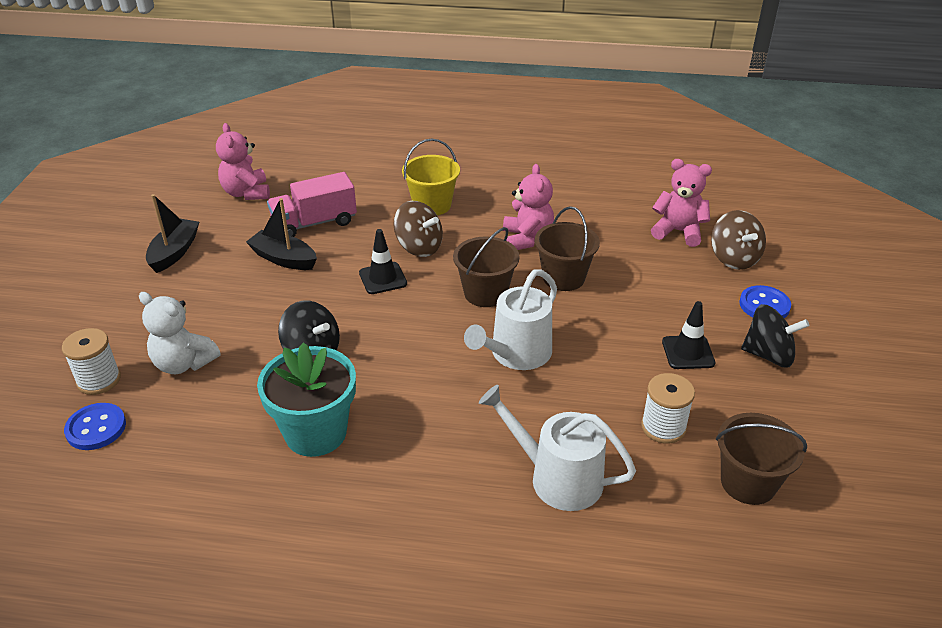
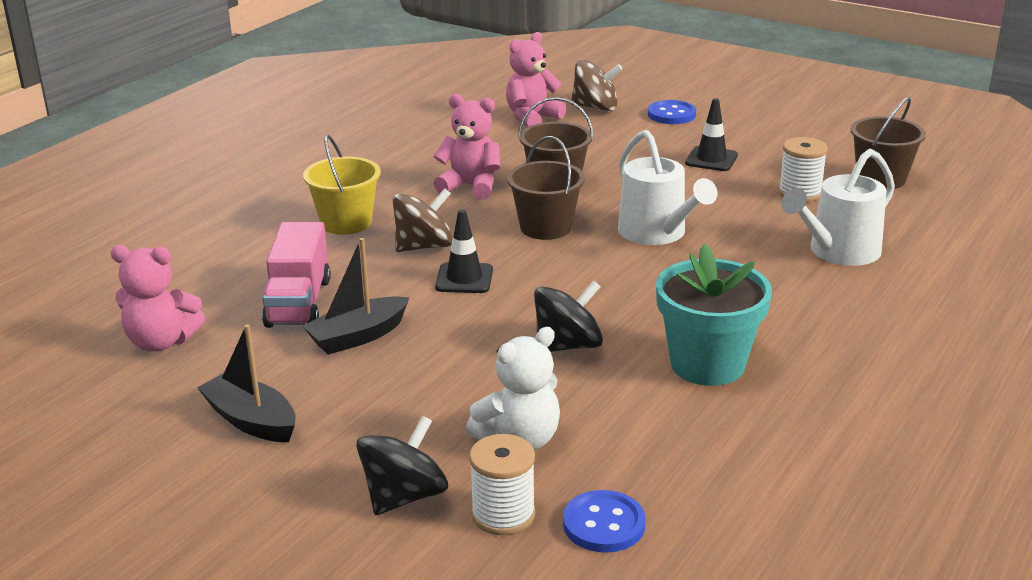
camera: 65 degrees left, 10 degrees down
(768, 355) = (737, 131): black spinning top -> black spinning top (404, 496)

